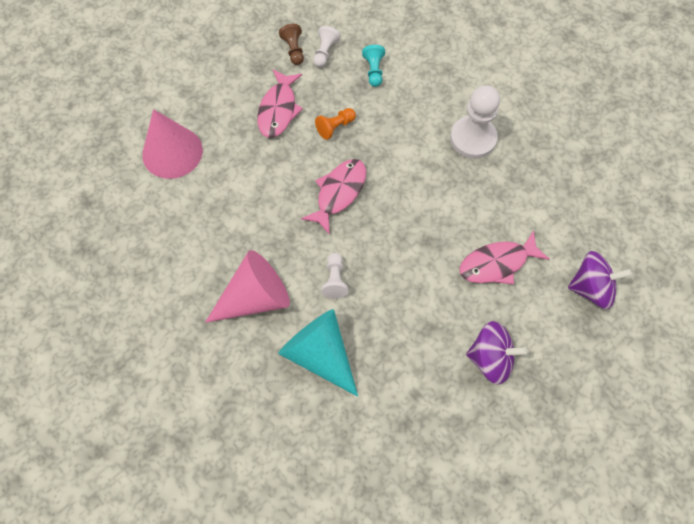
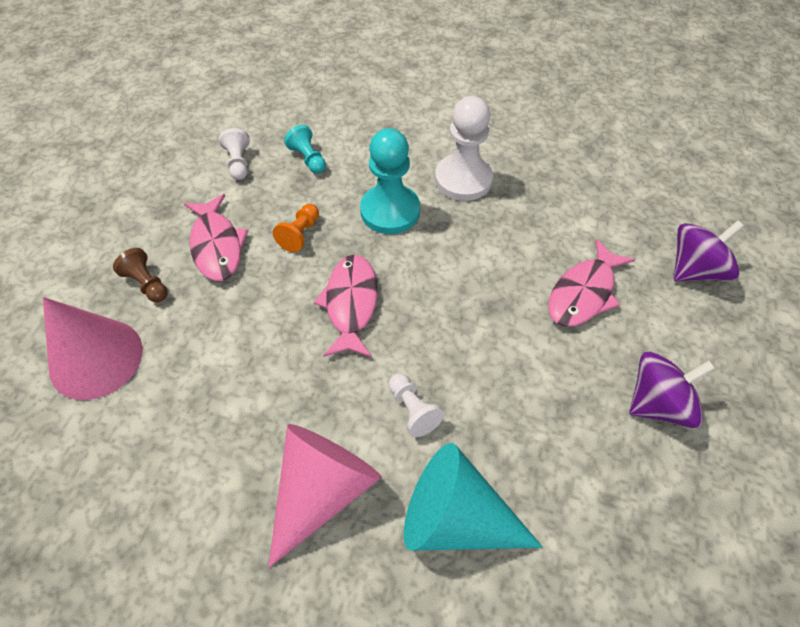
camera: 30 degrees left, 10 degrees down
(294, 50) = (198, 175): brown pawn -> brown pawn (147, 284)
(405, 139) = (390, 211): none -> turquoise pawn

